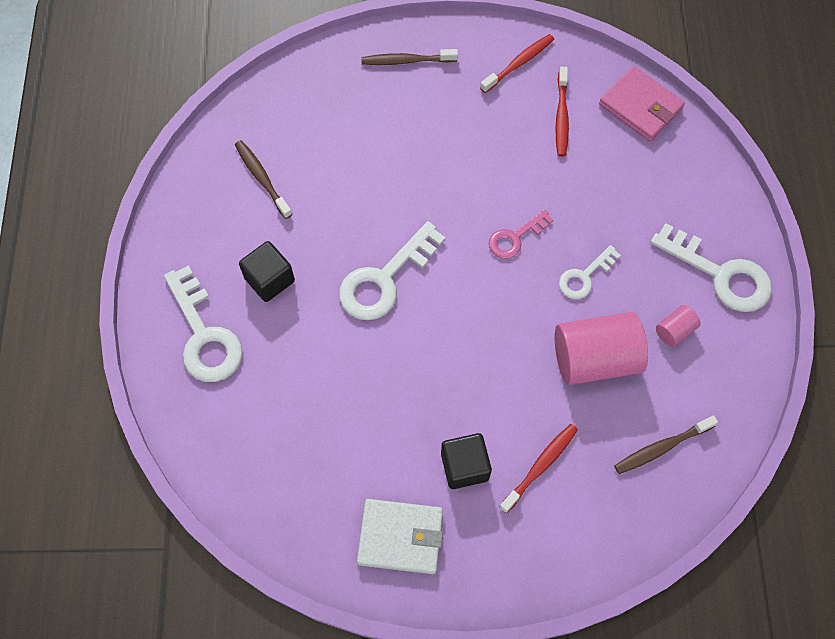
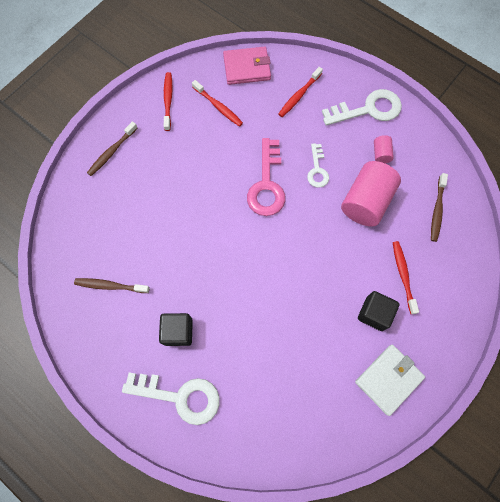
camera: 50 degrees left, 5 degrees up
(385, 279) = (233, 268): white key -> none
(515, 237) = (266, 184): pink key -> pink key, size x1.74
(661, 187) = (299, 95): none -> red toothbrush

